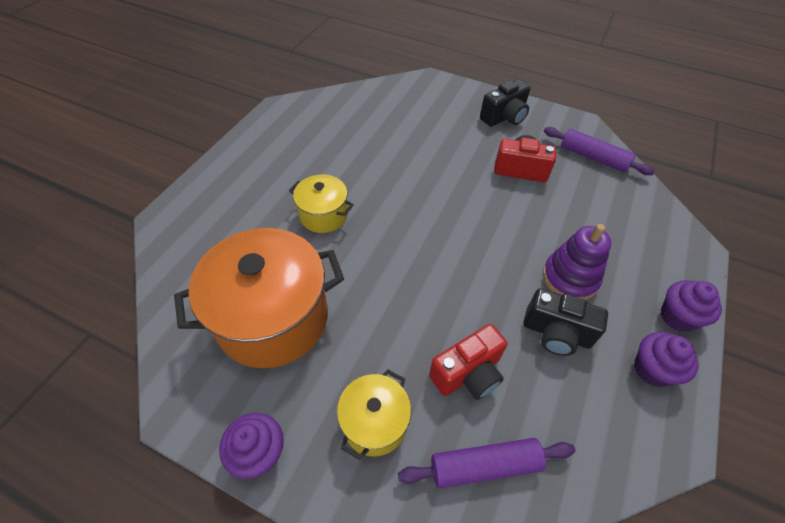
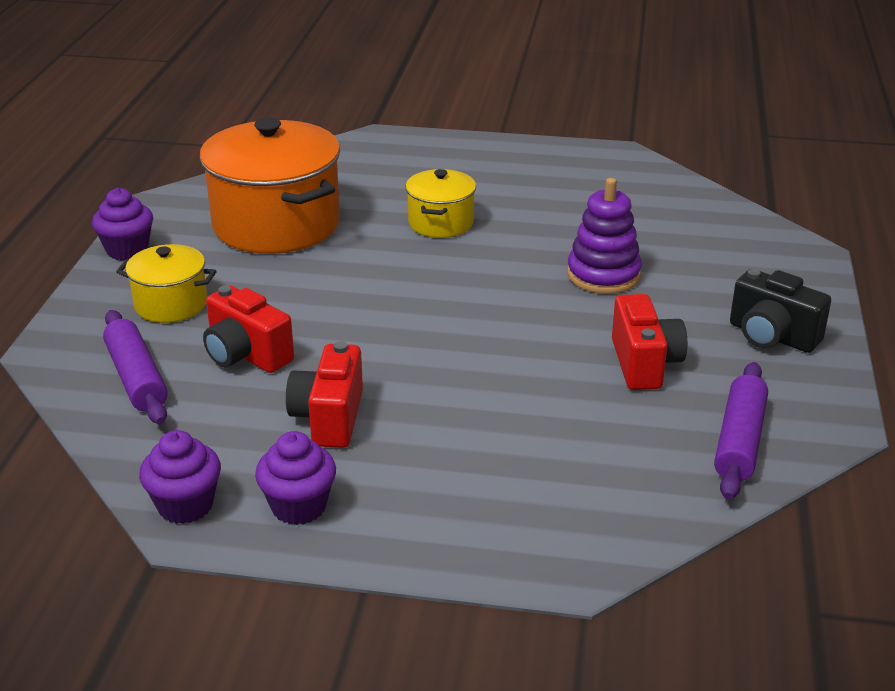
camera: 75 degrees right, 20 degrees down
(556, 333) = (329, 418): black camera -> red camera
(570, 278) = (433, 425): purple stacking toy -> purple stacking toy (603, 275)
(677, 317) = (405, 536): purple cupcake -> purple cupcake (185, 505)

